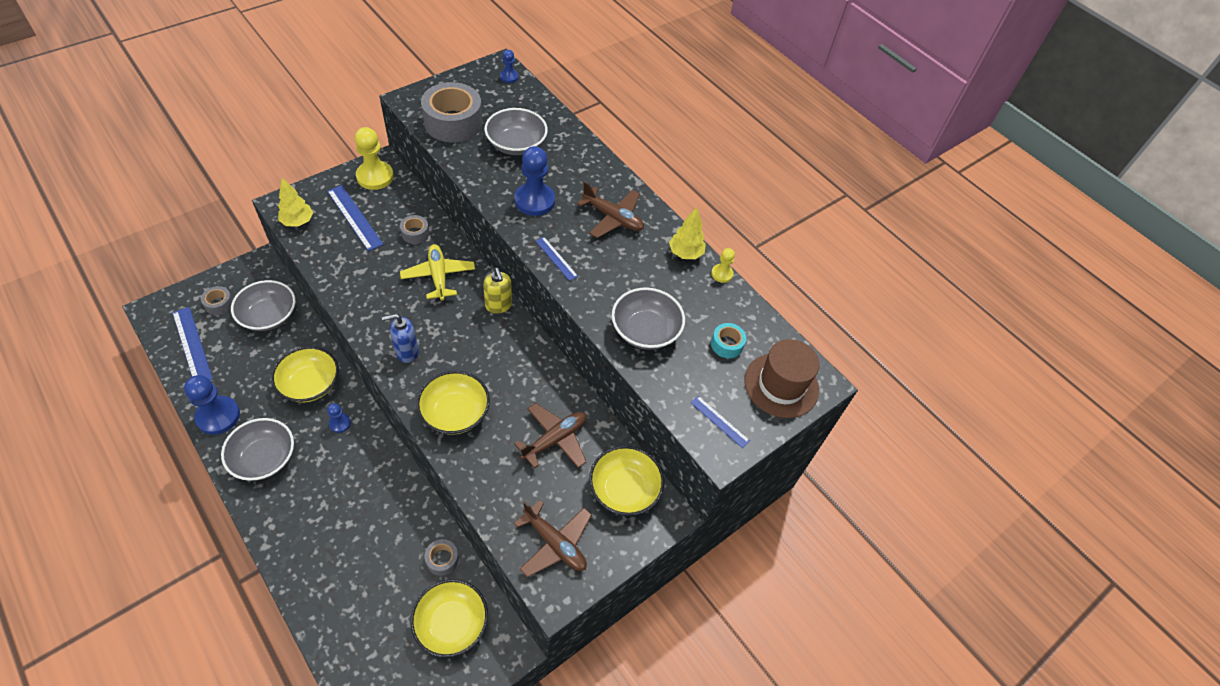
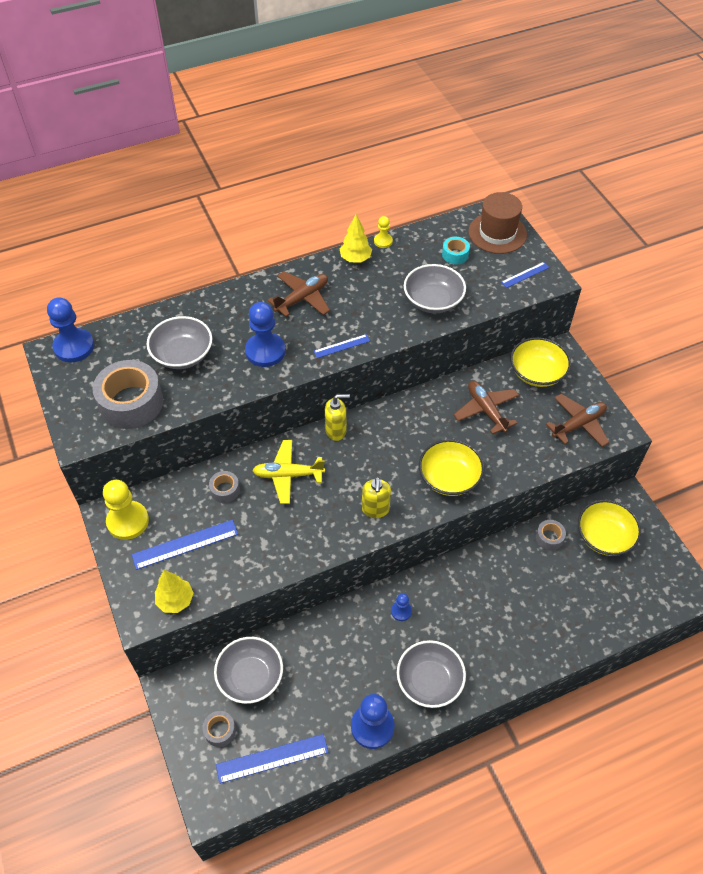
camera: 70 degrees left, 0 degrees up
(310, 384) = (349, 637): yellow bowl -> none
(406, 352) = (375, 509): blue soap dispenser -> yellow soap dispenser
(509, 77) = (74, 347): blue pawn -> blue pawn, size x1.94

